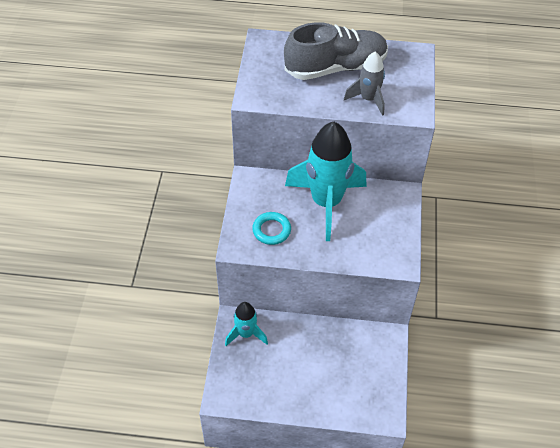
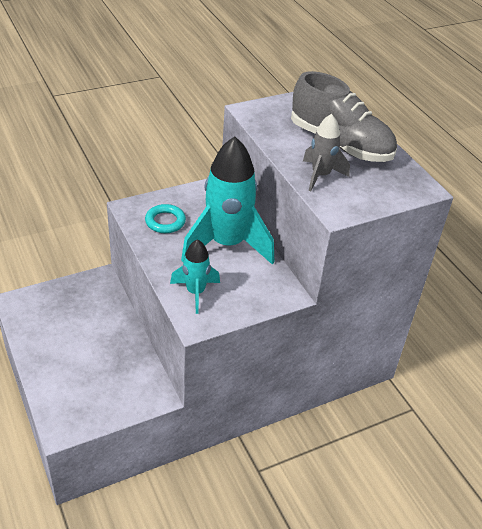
camera: 55 degrees right, 10 degrees down
(246, 334) = (91, 291): turquoise rocket -> turquoise rocket (195, 292)

